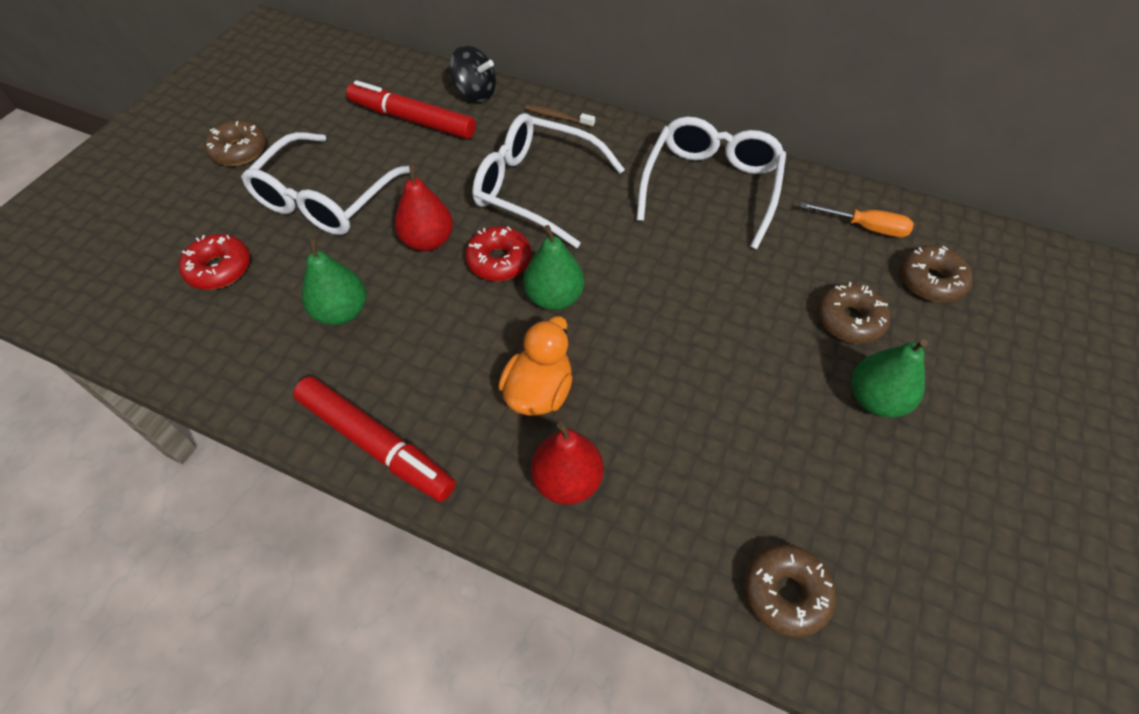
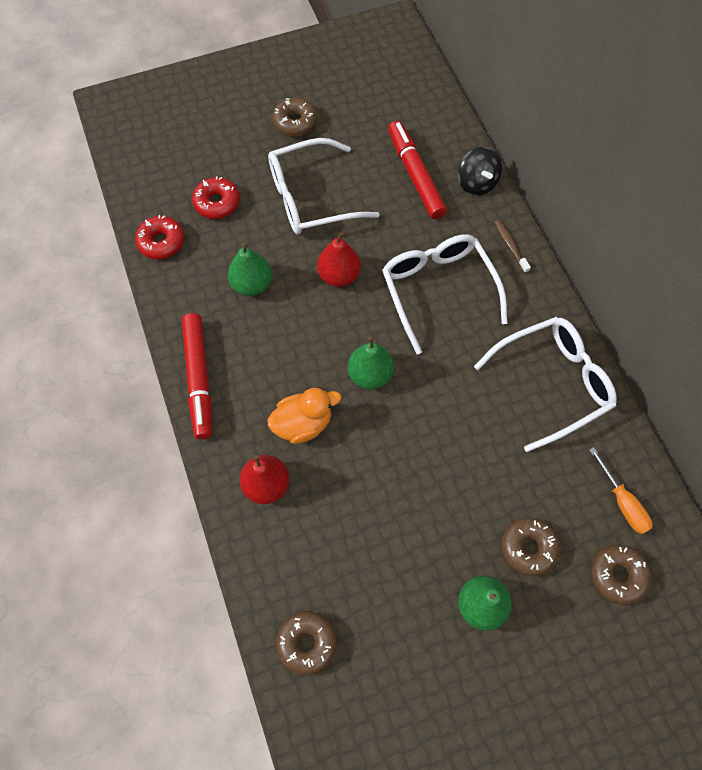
camera: 45 degrees right, 10 degrees up
(499, 261) = (364, 323): red donut -> red donut (161, 242)

